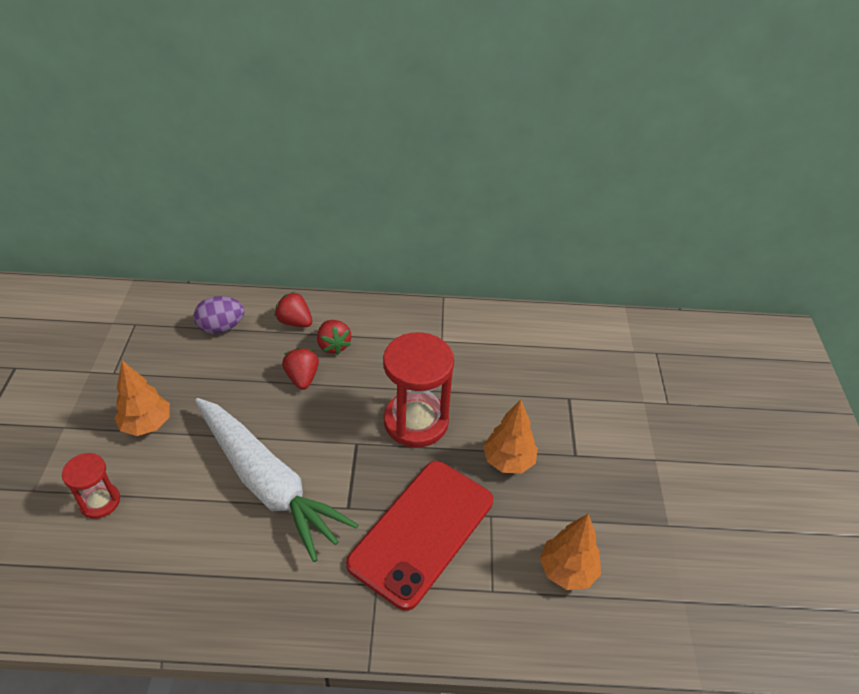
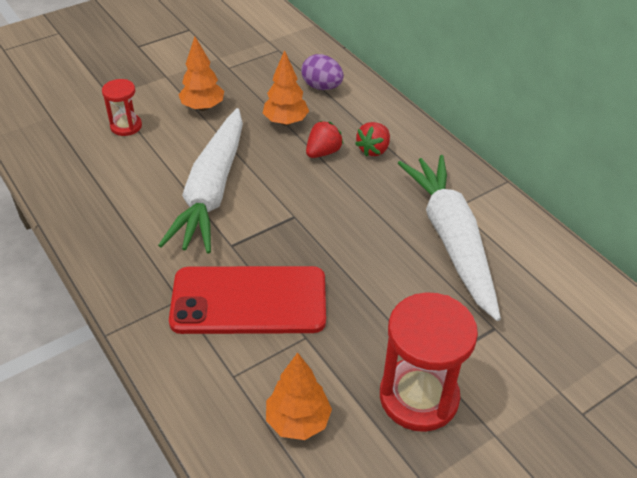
camera: 55 degrees right, 0 degrees up
(295, 322) = (371, 117): red strawberry -> none
(416, 422) = (351, 238): red hourglass -> red hourglass (418, 397)
(471, 365) = (451, 240): none -> white carrot
(508, 461) = (374, 320): orange tree -> orange tree (285, 122)

